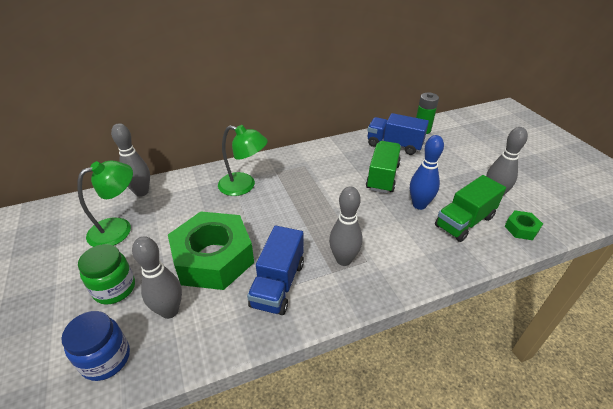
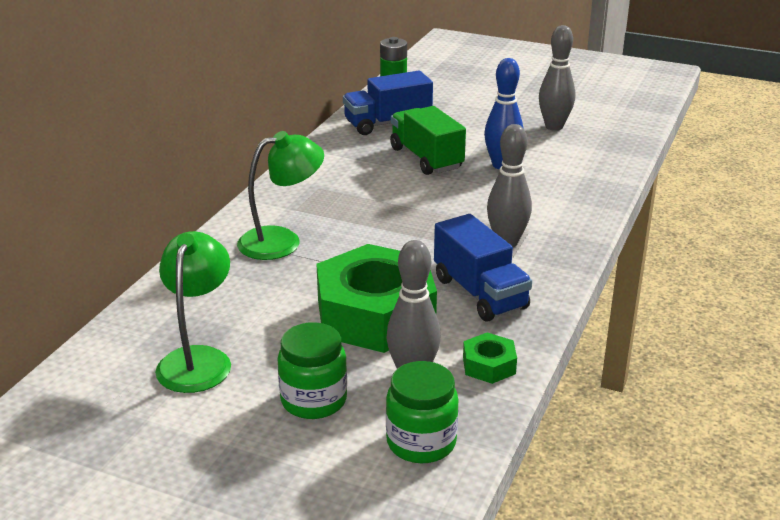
camera: 45 degrees left, 10 degrees down
(106, 359) = (421, 442): blue jar -> green jar
(141, 192) = (149, 315): grey bowling pin -> none
(464, 221) = (561, 159): green truck -> none
(521, 229) = (613, 142): green nut -> green nut (489, 365)

